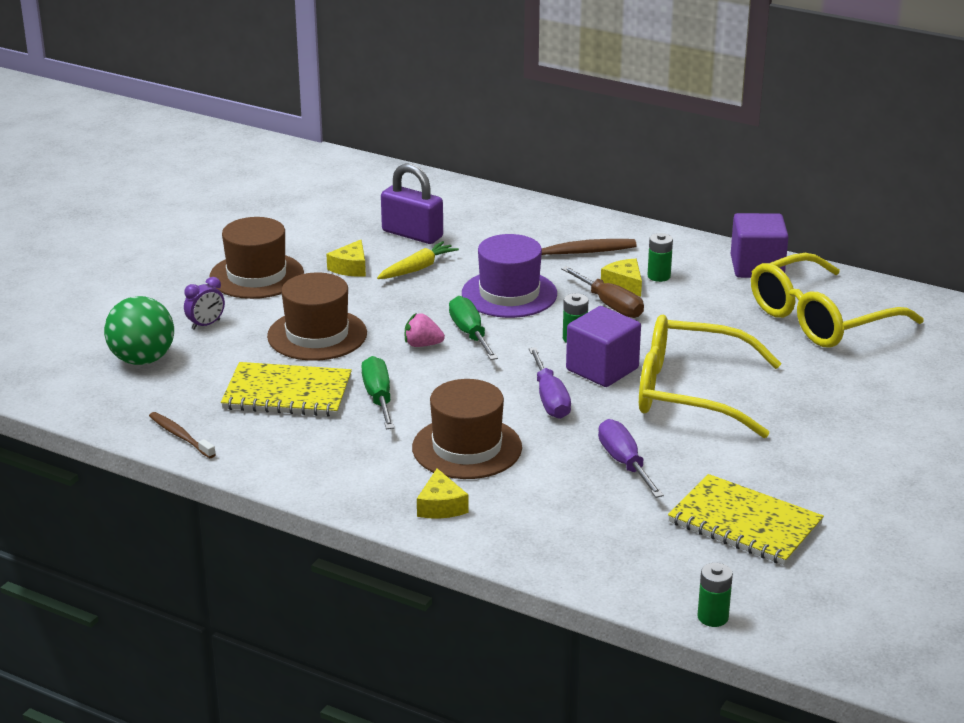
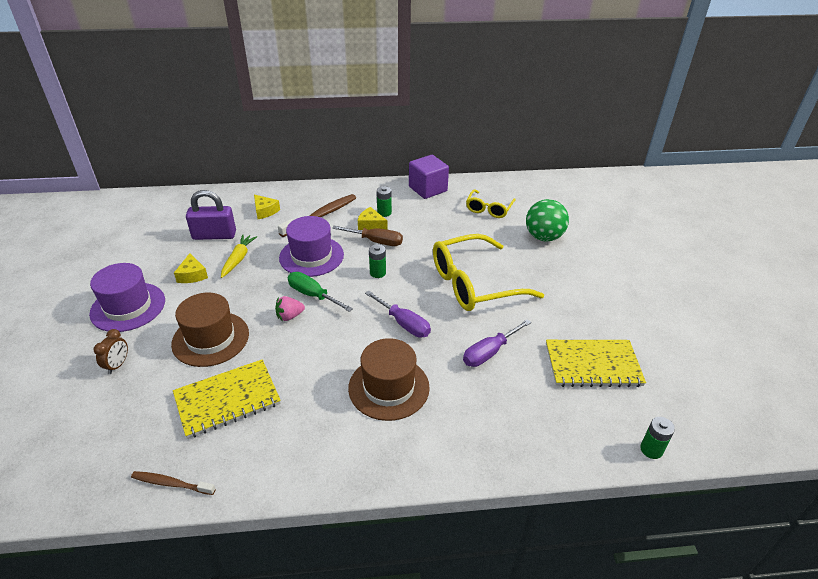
camera: 35 degrees left, 10 degrees up
(142, 360) = (86, 421): green ball -> green ball (543, 237)
(206, 325) = (118, 365): purple clock -> brown clock
(256, 276) = (128, 307): brown hat -> purple hat
(378, 398) = (296, 373): green screwdriver -> none
(441, 506) = (416, 448): yellow cheese -> yellow cheese (265, 211)
(602, 369) = (413, 288): purple cube -> none
(624, 463) = (489, 352): purple screwdriver -> purple screwdriver turned 75 degrees counterclockwise
(821, 319) = (489, 209): yellow glasses -> yellow glasses, size x0.53

